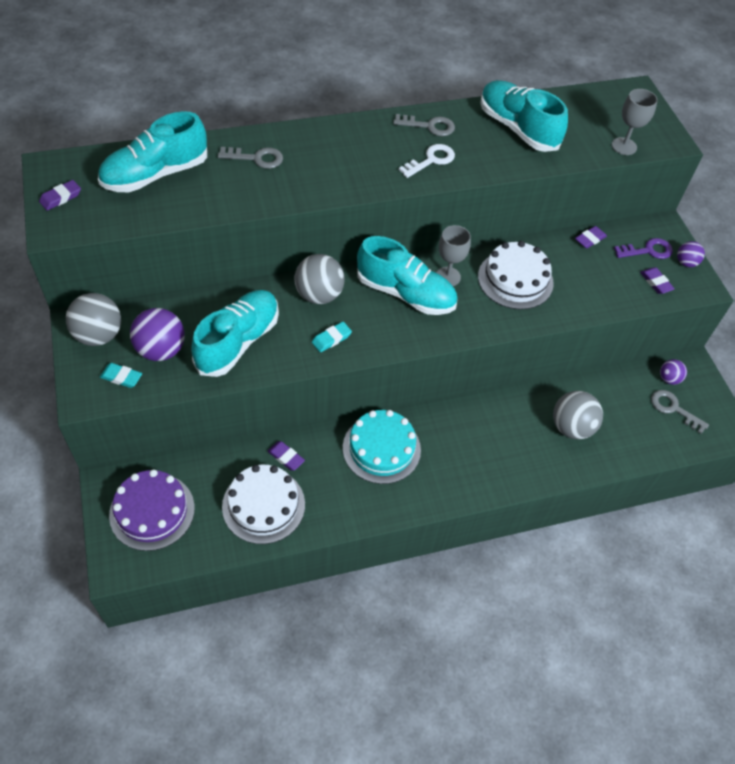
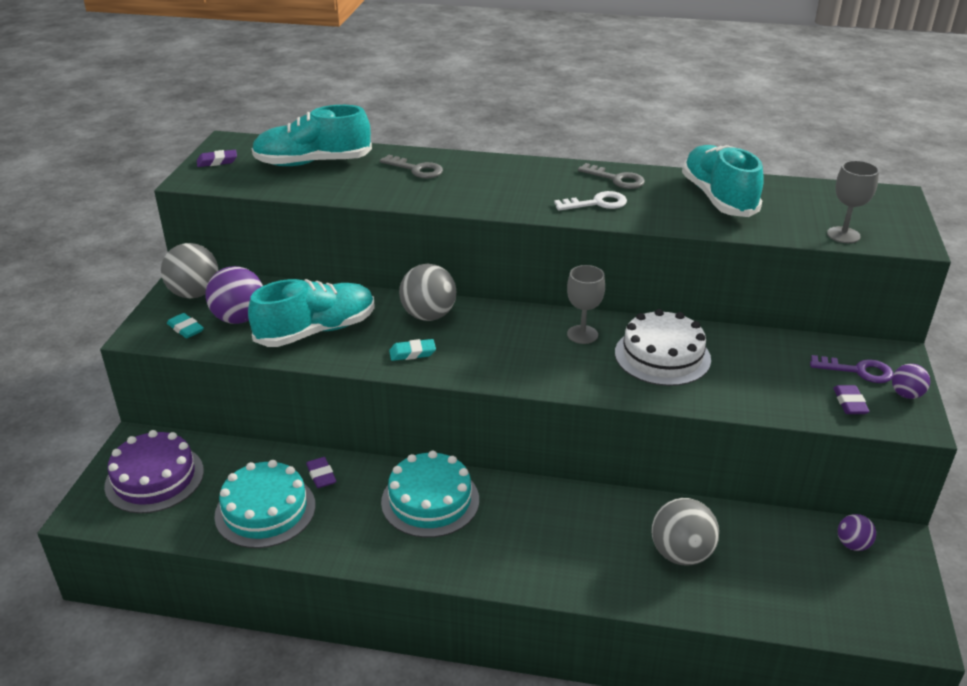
camera: 30 degrees right, 20 degrees down
(263, 505) = (265, 510): white cake -> turquoise cake
(405, 293) = (523, 337): turquoise shoe -> none
(590, 239) = (784, 343): purple eraser -> none
(673, 409) = (841, 579): grey key -> none

